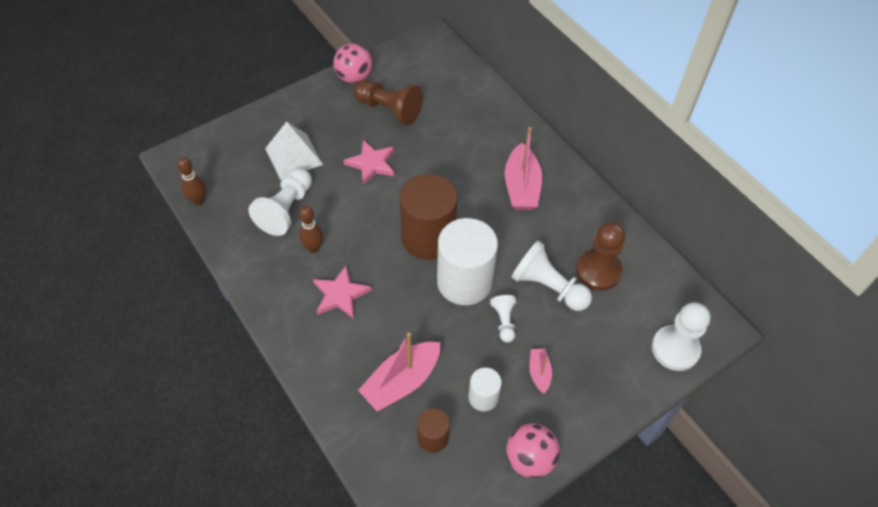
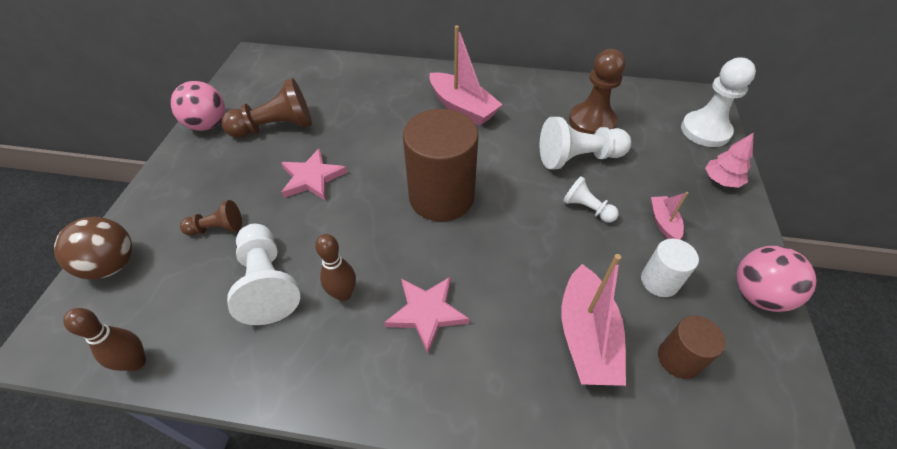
camera: 45 degrees left, 5 degrees down
(230, 137) = (112, 265): none -> brown ball
(294, 156) = (217, 228): white pyramid -> brown pawn
(464, 281) = (516, 205): white cylinder -> none
(539, 373) = (663, 222): pink boat -> pink boat turned 45 degrees clockwise
(625, 387) = (721, 180): none -> pink tree

